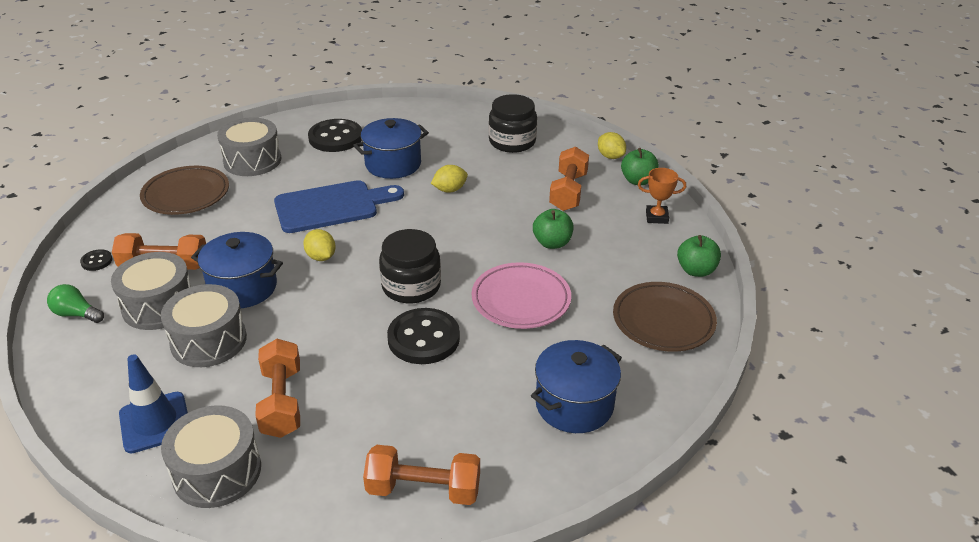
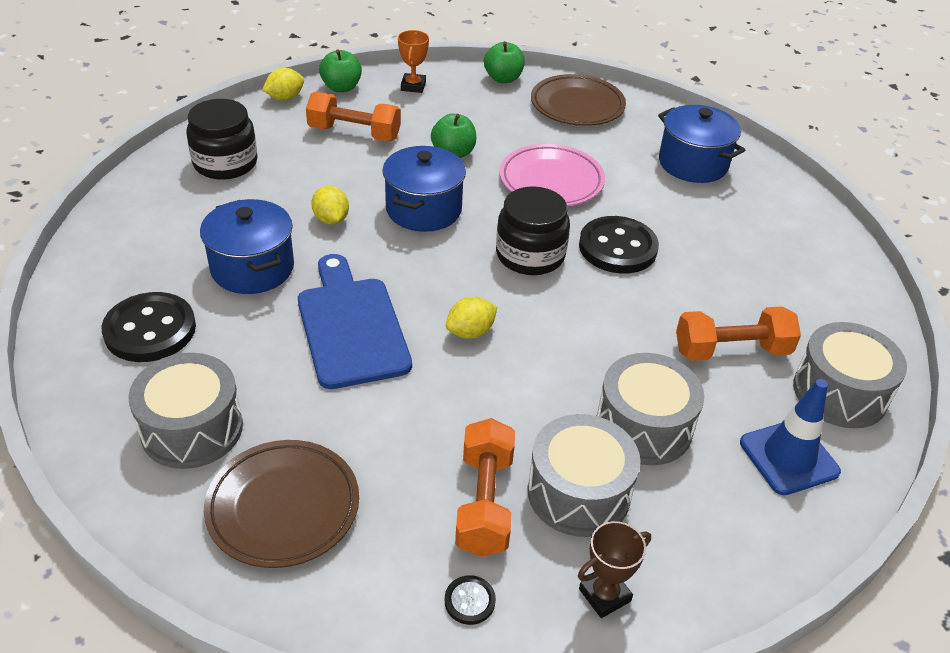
camera: 90 degrees left, 5 degrees up
(76, 314) = (604, 595): green light bulb -> brown trophy
(243, 288) = (536, 404): blue pot -> blue pot (423, 209)
(423, 489) = (813, 252): orange dumbbell -> none

